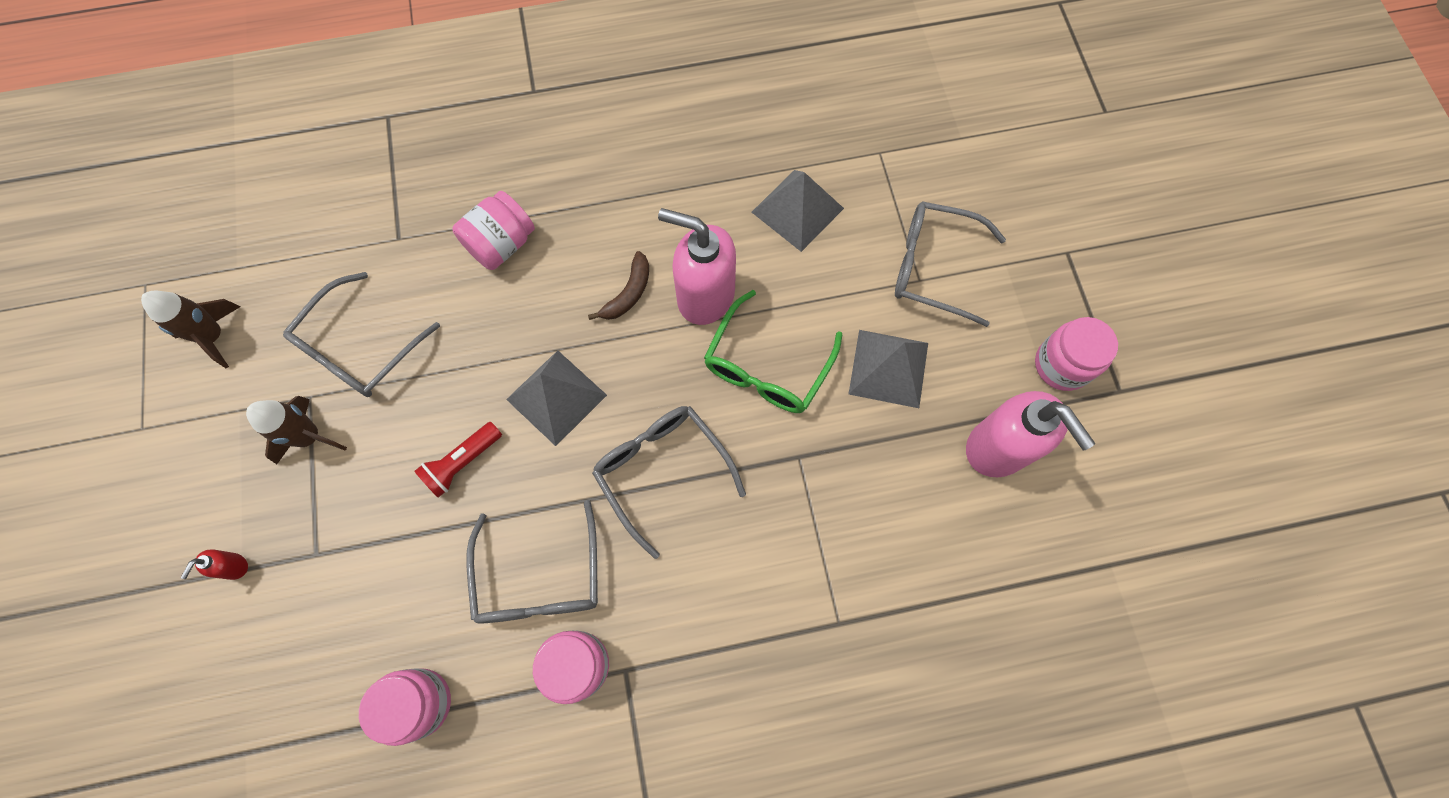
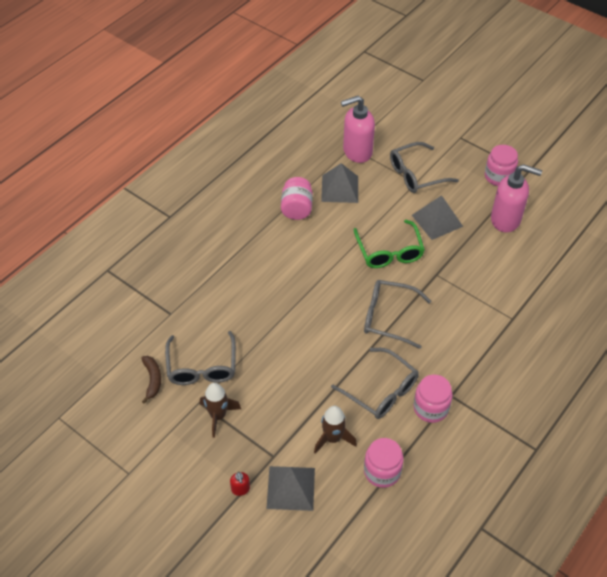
camera: 40 degrees left, 20 degrees down
(214, 336) = (122, 412): brown rocket -> brown rocket (333, 438)
(462, 463) = (300, 375): red flashlight -> none
(502, 244) = (223, 284): pink jar -> pink jar (297, 208)
(556, 397) = (314, 322): grey pyramid -> grey pyramid (290, 488)
(628, 293) = (302, 264): brown banana -> brown banana (152, 379)
(705, 296) = (336, 244): pink soap dispenser -> pink soap dispenser (357, 152)

